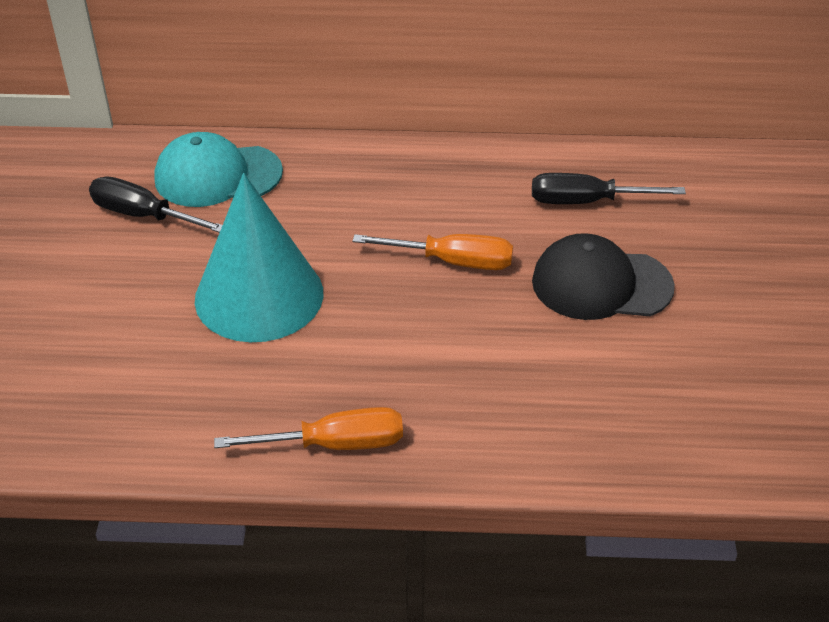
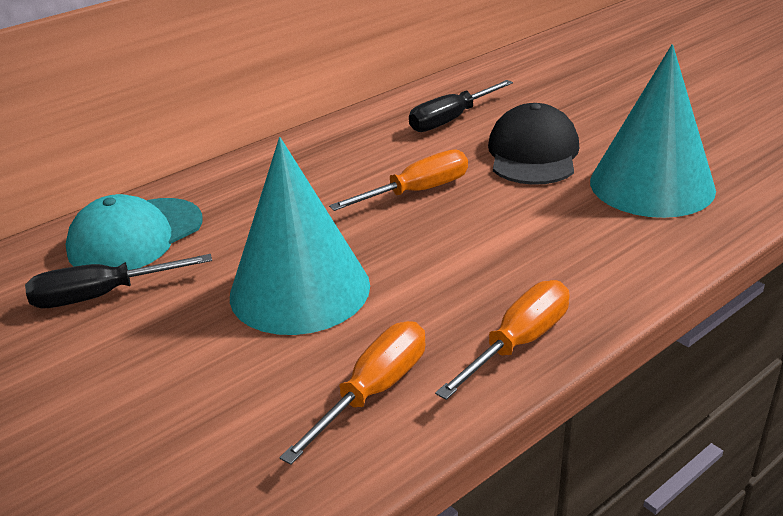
camera: 40 degrees left, 10 degrees down
(200, 409) = (373, 391): none -> orange screwdriver
(601, 284) = (533, 154): black cap -> black cap turned 135 degrees clockwise
(652, 385) = (652, 185): none -> turquoise cone

